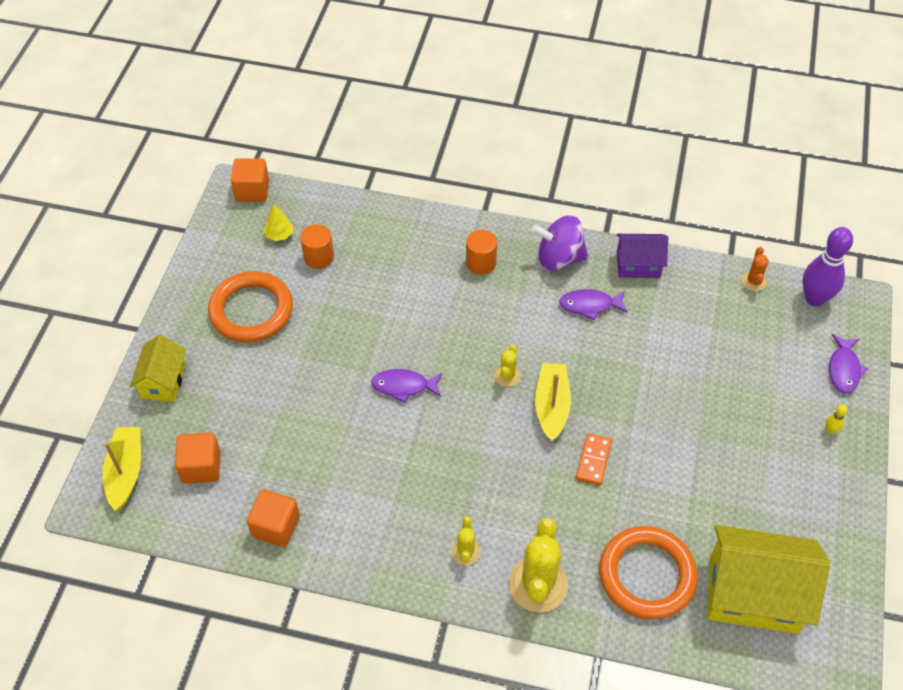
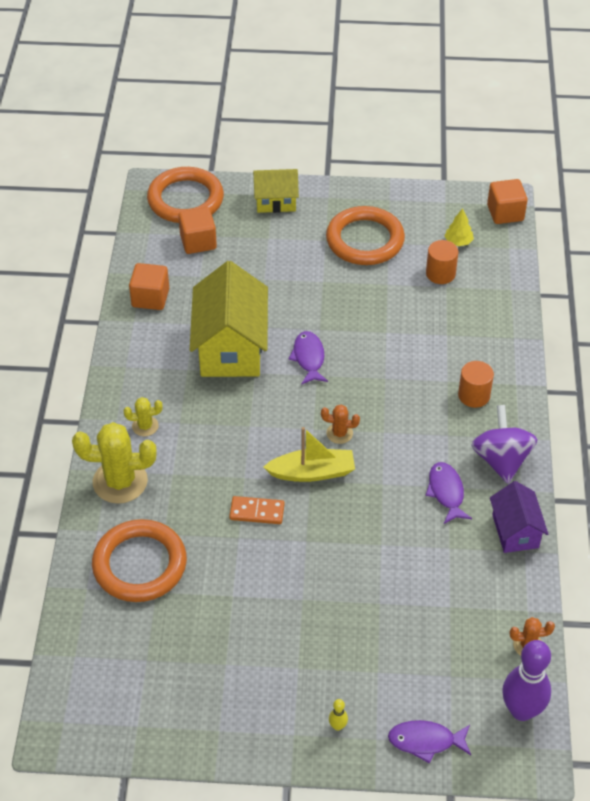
camera: 80 degrees right, 5 degrees down
(126, 472) = (185, 199): yellow boat -> orange ring
(507, 376) = (339, 433): yellow cactus -> orange cactus
(753, 594) = (130, 654): yellow house -> yellow house (231, 348)

